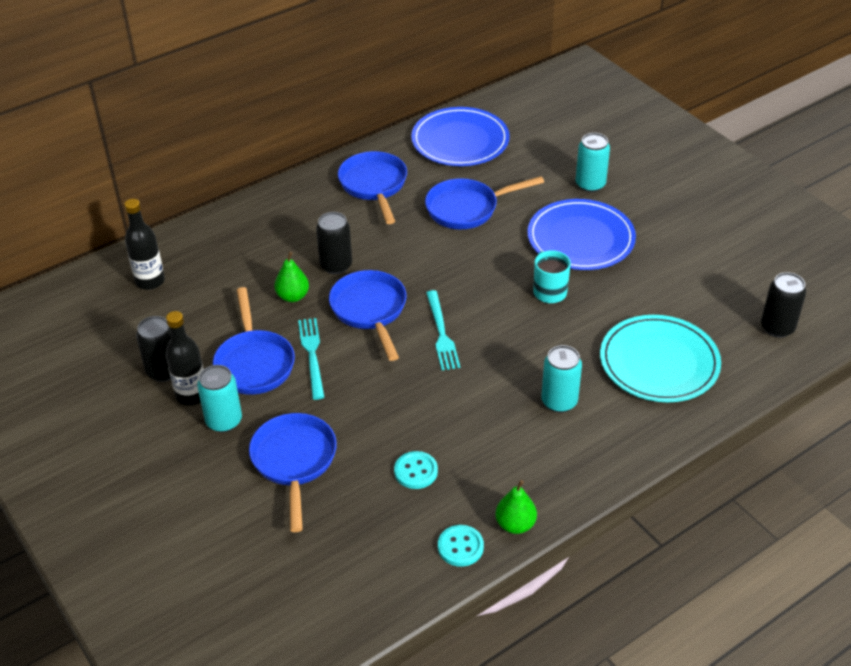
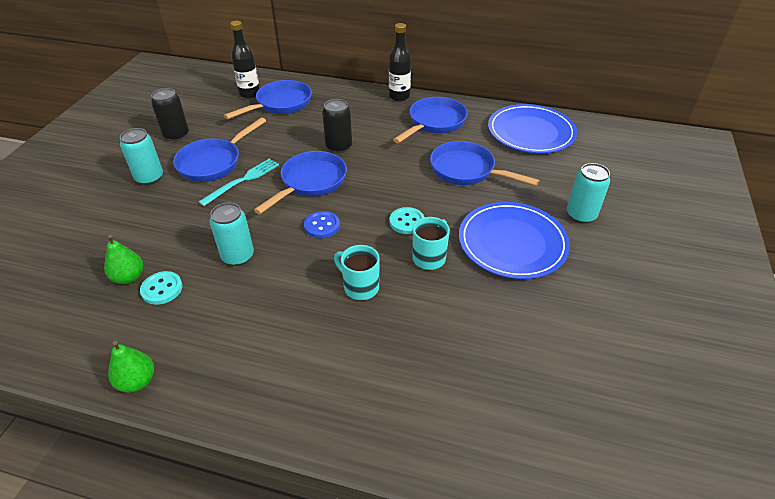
camera: 50 degrees right, 0 degrees up
(192, 395) = (163, 155): black bottle -> black bottle (399, 96)
(293, 296) = (290, 146): green pear -> green pear (129, 277)
(294, 462) = (131, 225): blue pan -> blue pan (280, 104)
(441, 333) = (322, 226): turquoise fork -> blue button
(460, 547) = (91, 359): turquoise button -> turquoise button (407, 222)
(541, 348) = (360, 287): none -> turquoise mug
(559, 401) = (307, 332): turquoise can -> turquoise can (238, 256)
(659, 362) = (420, 375): turquoise plate -> none
(777, 328) = (571, 450): black can -> none

